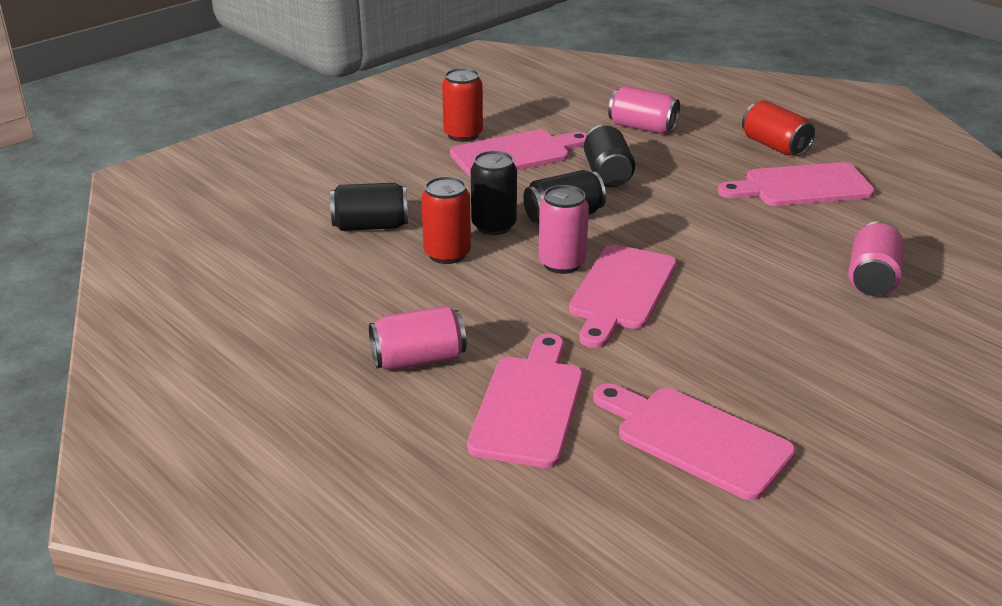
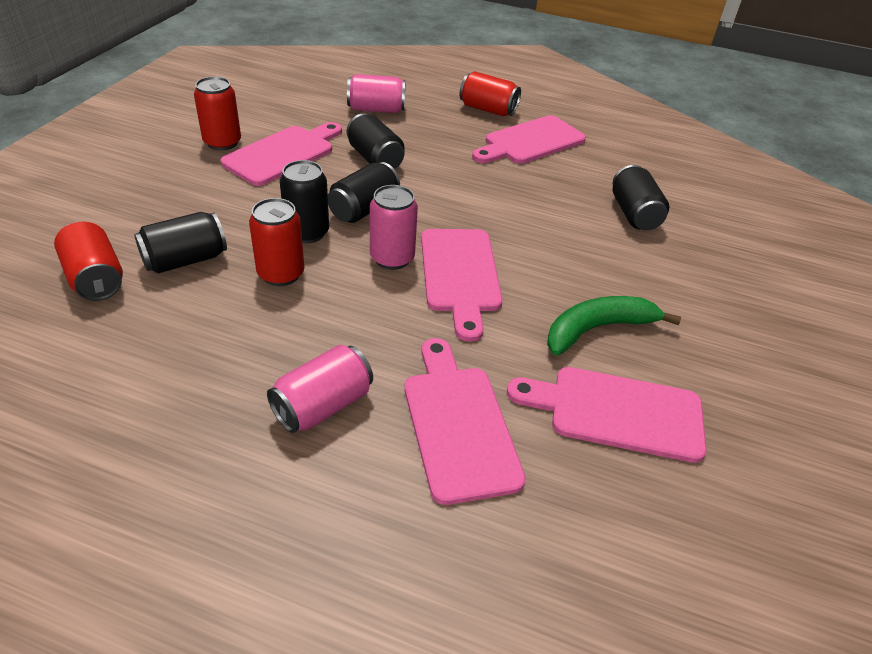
camera: 30 degrees left, 10 degrees up
(290, 224) = (95, 278): none -> red can
(734, 370) = (597, 329): none -> green banana
(872, 279) = (634, 214): pink can -> black can

